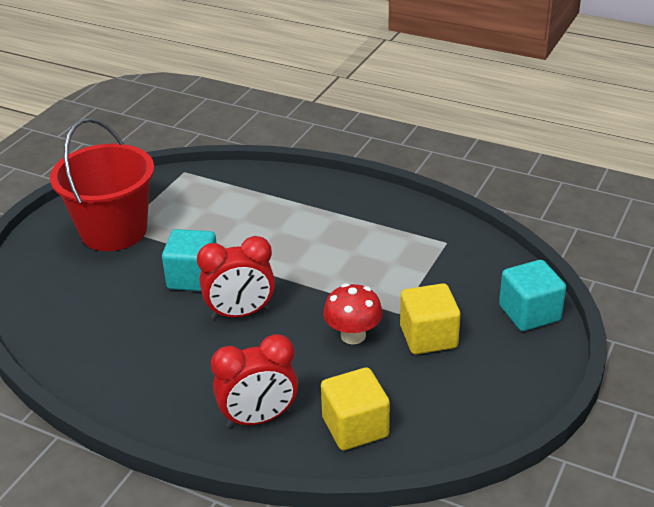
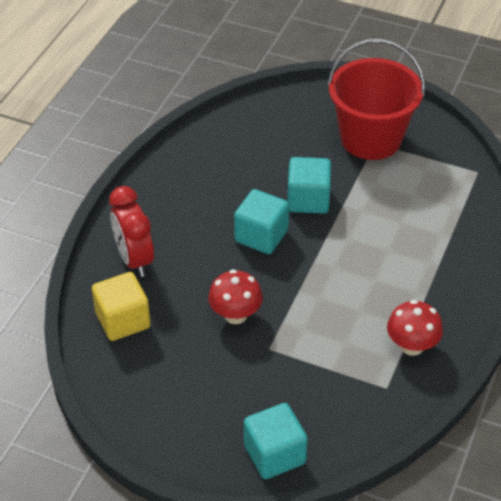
camera: 85 degrees right, 10 degrees up
(240, 313) = (261, 236): red clock -> turquoise cube
(398, 225) = (412, 346): none -> red mushroom
(428, 337) = (235, 370): yellow cube -> none

